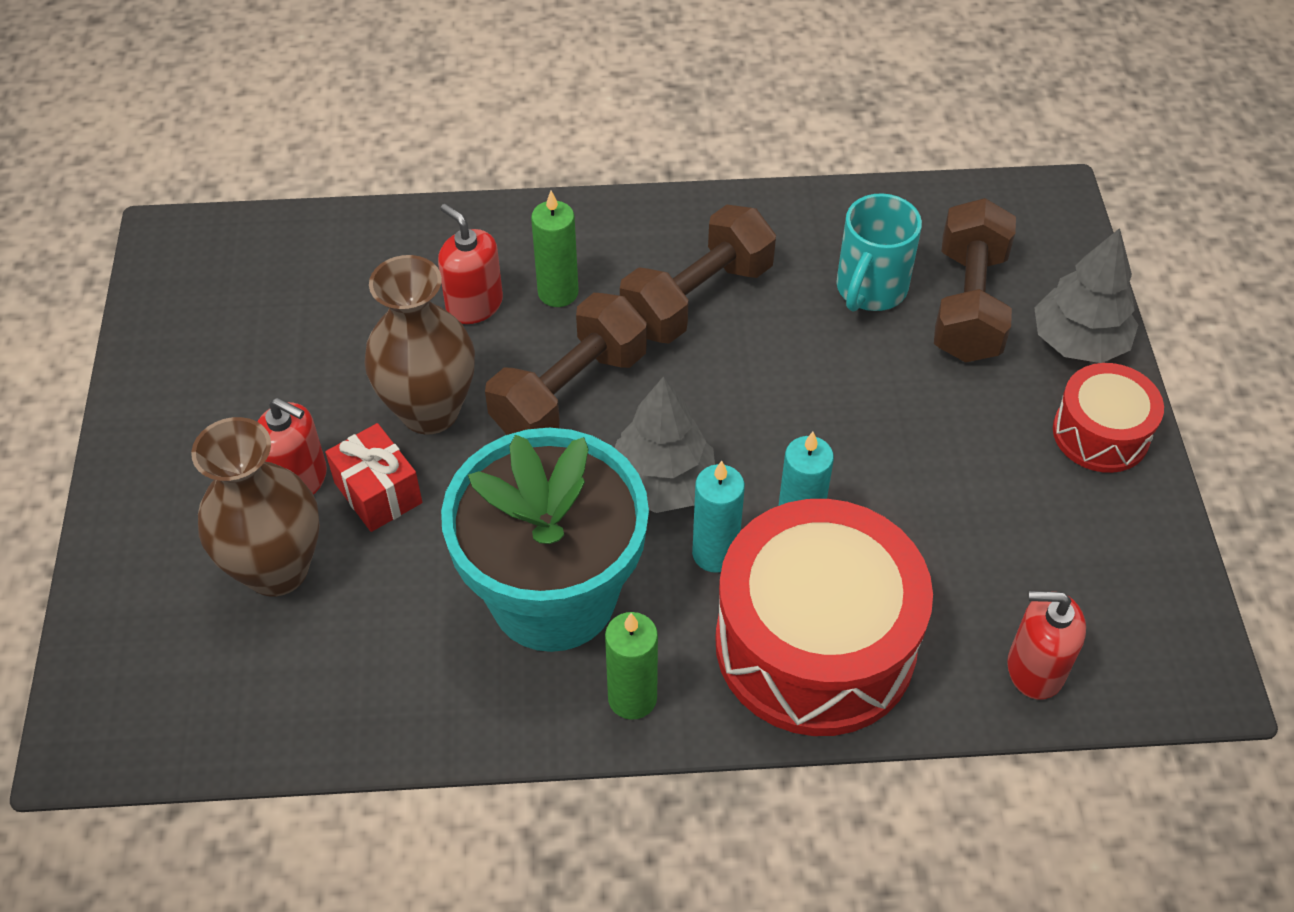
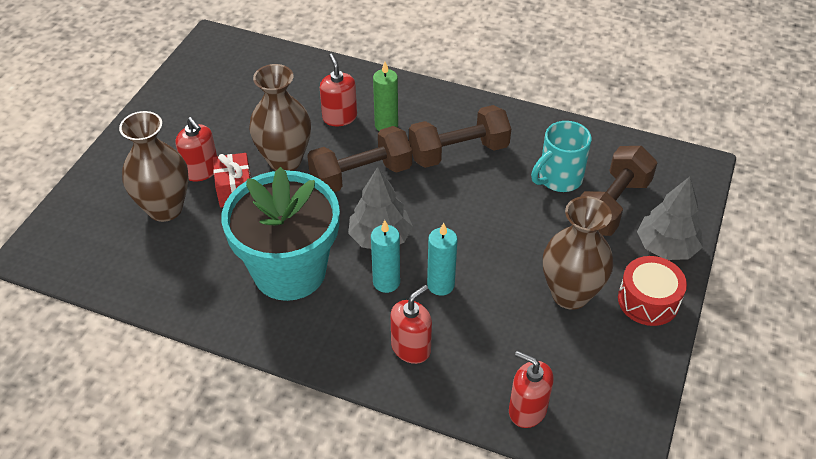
camera: 25 degrees right, 5 degrees down
(632, 698) = (297, 336): green candle -> none
(815, 644) = (411, 348): red drum -> red soap dispenser
(991, 466) = (570, 294): none -> brown vase

